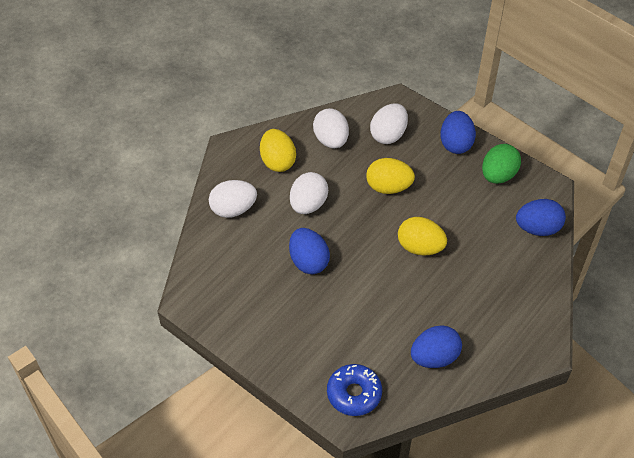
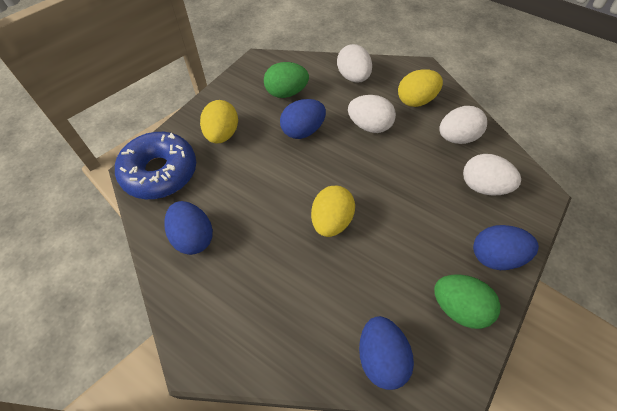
camera: 85 degrees right, 5 degrees up
(249, 273) = (286, 93): none -> green egg
(354, 394) = (160, 172): blue donut -> blue donut, size x1.52
(388, 187) = (407, 189): yellow egg -> yellow egg (222, 134)

